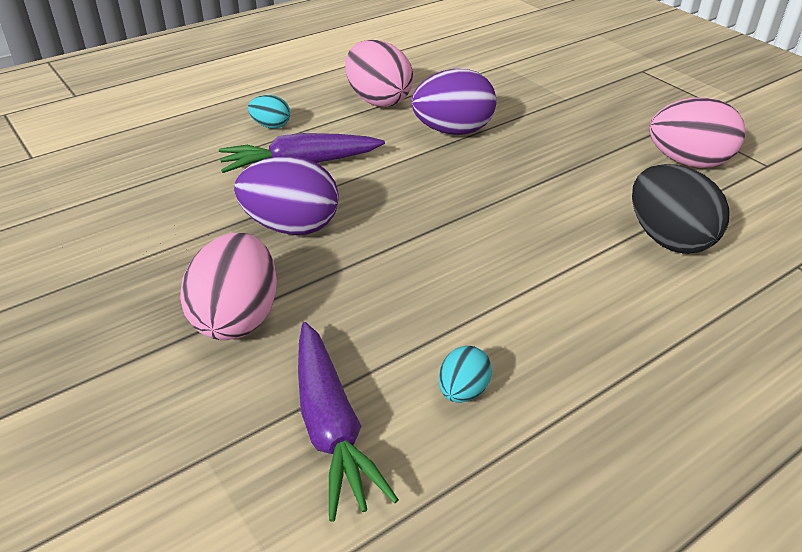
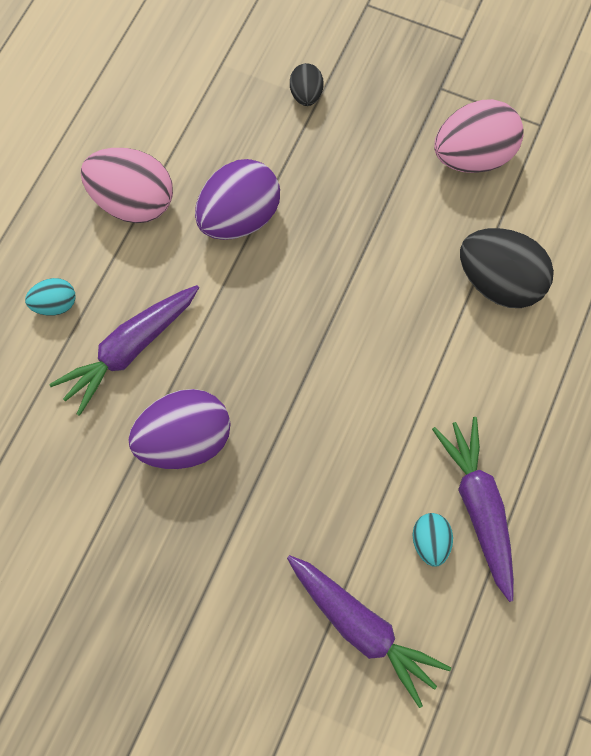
camera: 30 degrees left, 30 degrees up
(237, 318) = (220, 570): pink egg -> none
(538, 387) = (479, 508): none -> purple carrot
(559, 94) = (306, 95): none -> black egg

